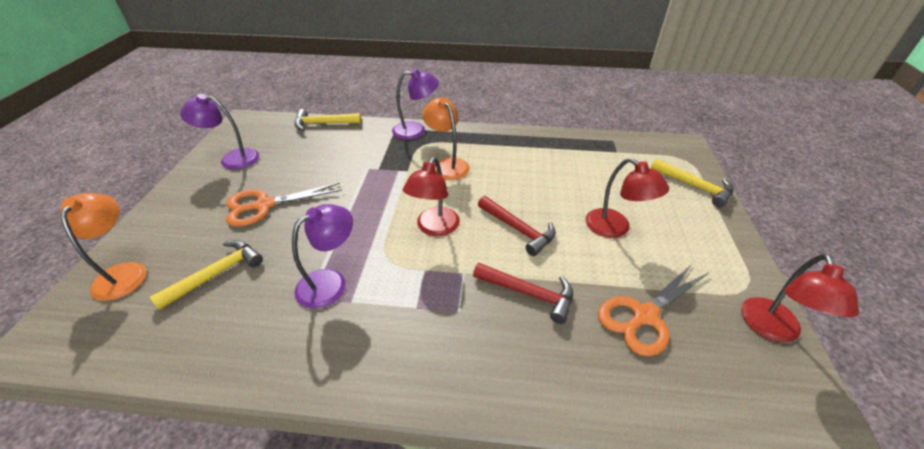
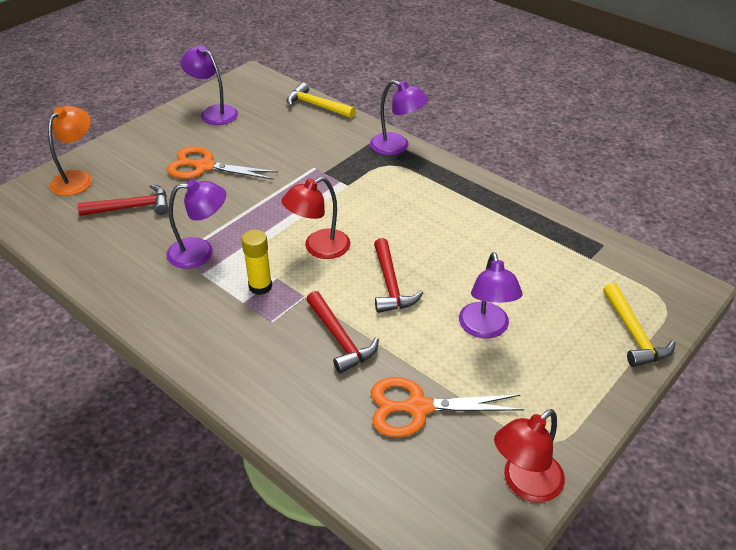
camera: 35 degrees right, 0 degrees up
(217, 274) = (131, 207): yellow hammer -> red hammer
(417, 285) = (260, 286): none -> yellow glue stick
(447, 164) = (390, 195): orange lamp -> none
(615, 228) = (485, 329): red lamp -> purple lamp

